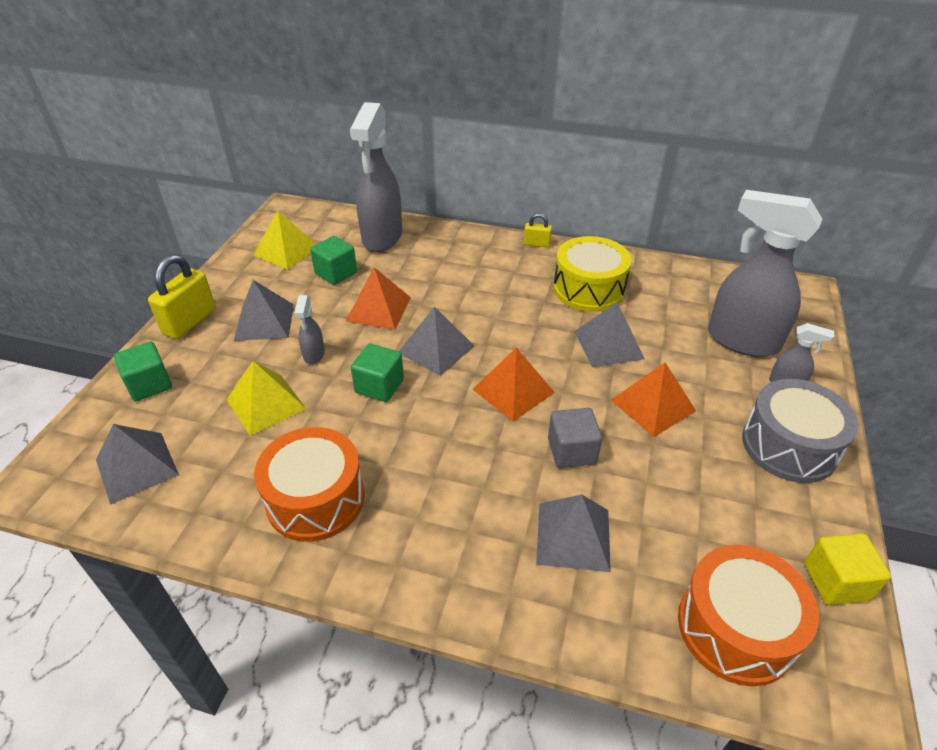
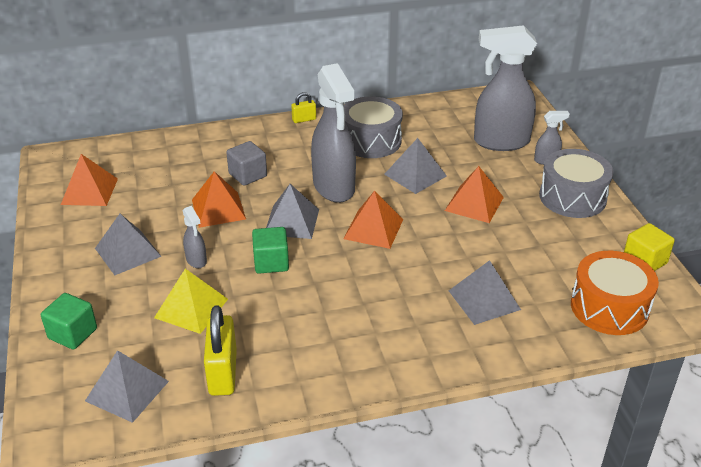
camera: 30 degrees left, 5 degrees down
(190, 321) = (57, 275): yellow padlock -> yellow padlock (223, 372)
(286, 251) = (89, 191): yellow pyramid -> orange pyramid
(315, 499) = (293, 351): orange drum -> none
(336, 273) = (154, 194): green cube -> none
(382, 238) = (168, 154): grey spray bottle -> grey spray bottle (334, 188)
(571, 451) = (444, 251): grey cube -> grey cube (248, 175)
(588, 289) = (371, 141): yellow drum -> grey drum

